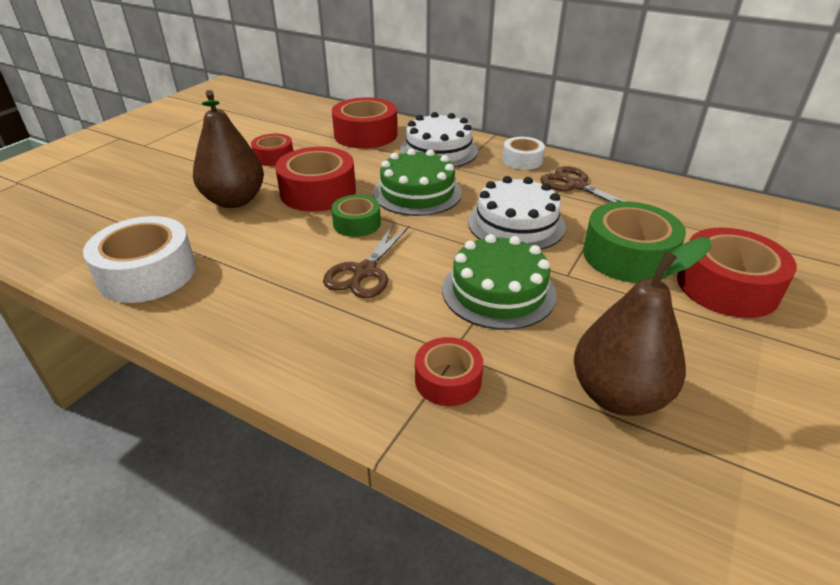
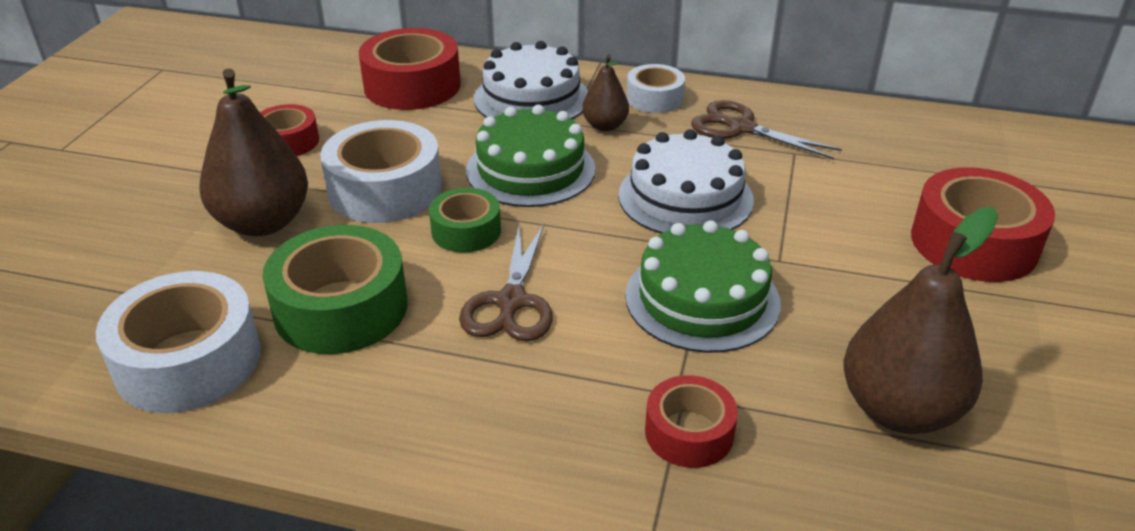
camera: 15 degrees left, 0 degrees up
(318, 192) = (385, 189): red tape -> white tape
(480, 173) = (605, 126): none -> brown pear
(628, 256) = (844, 221): green tape -> green tape (341, 308)

